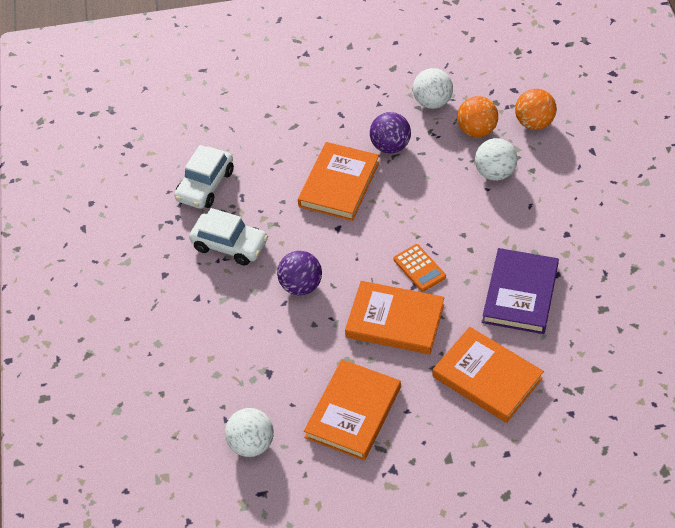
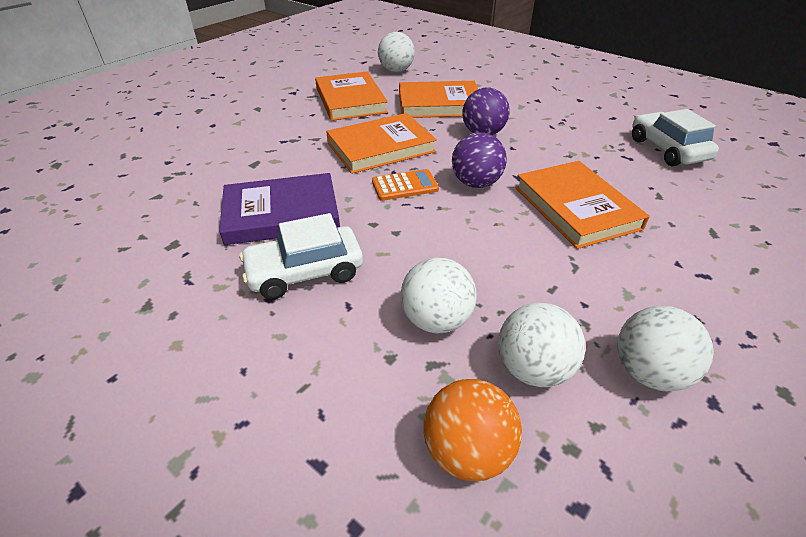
camera: 135 degrees right, 10 degrees down
(230, 245) = (573, 129): white car -> white car (305, 272)
(390, 146) = (595, 273): purple ball -> purple ball (476, 183)
(419, 268) = (405, 186): orange calculator -> orange calculator turned 150 degrees clockwise
(476, 130) = (533, 368): orange ball -> white ball
(487, 377) = (264, 151): orange book -> orange book (439, 104)
(520, 294) = (281, 213): purple book -> purple book turned 75 degrees counterclockwise

